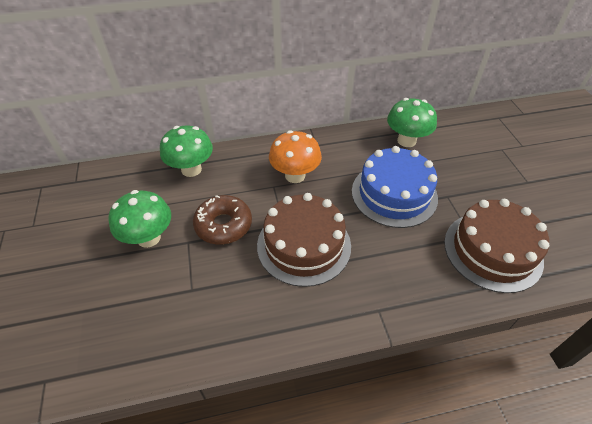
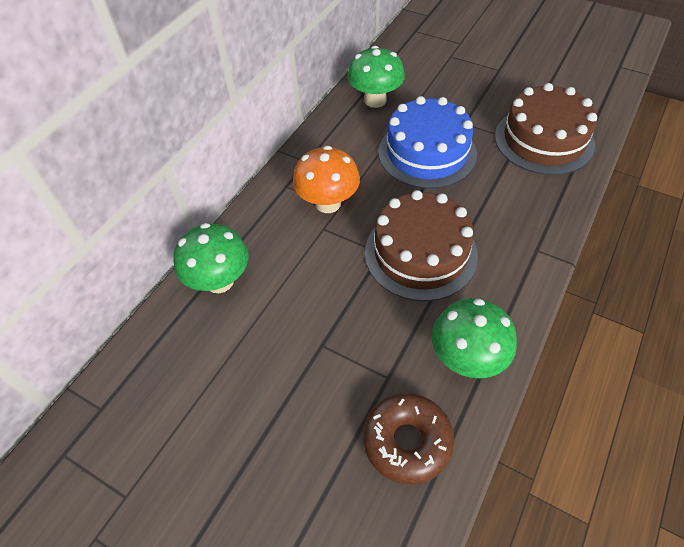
camera: 45 degrees left, 5 degrees up
(149, 238) = (279, 378): green mushroom -> green mushroom (467, 358)
(223, 225) = (331, 300): brown donut -> brown donut (407, 441)

